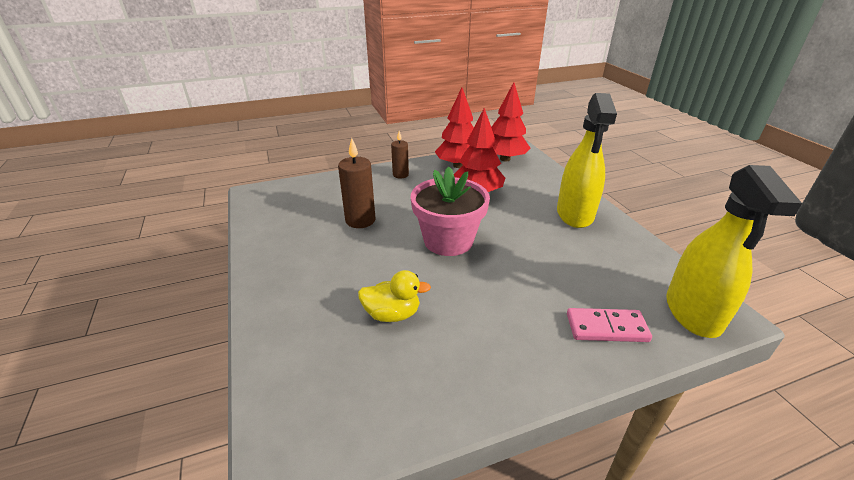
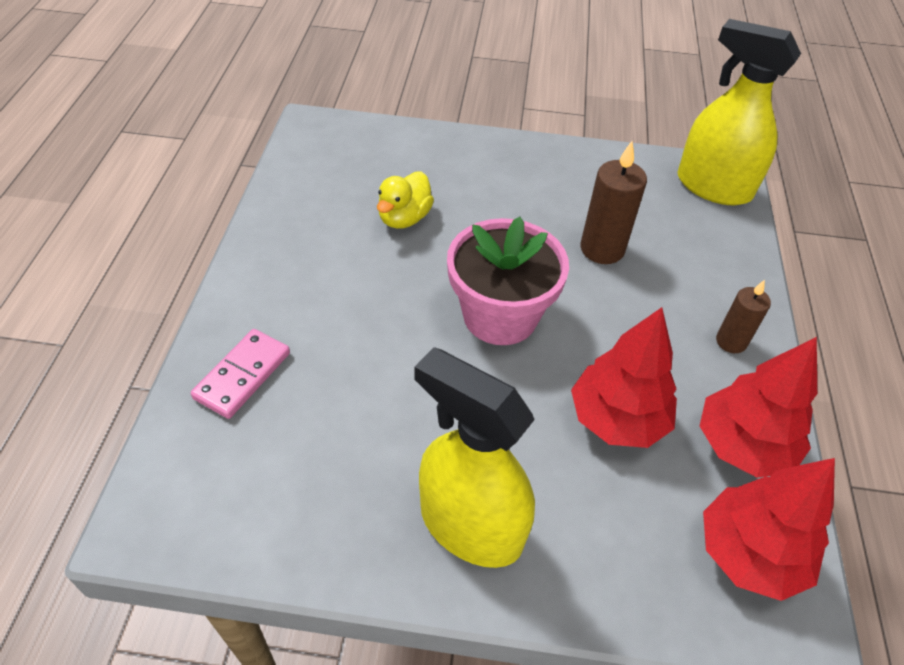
camera: 115 degrees right, 15 degrees up
(693, 313) = (179, 487): yellow spray bottle -> yellow spray bottle (713, 187)

